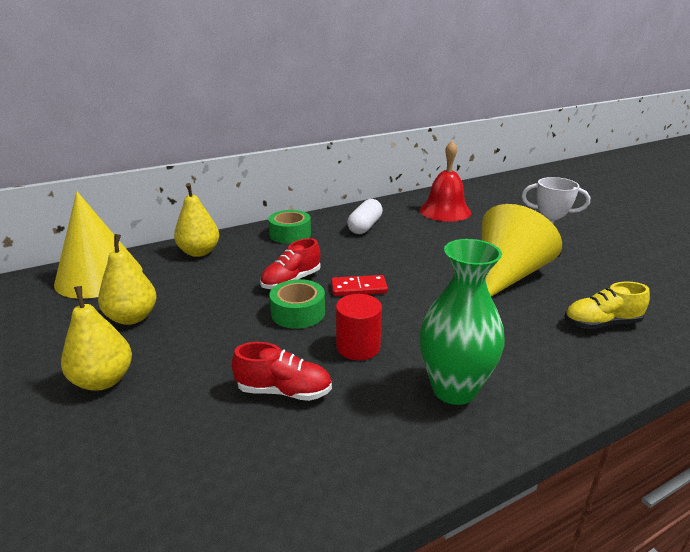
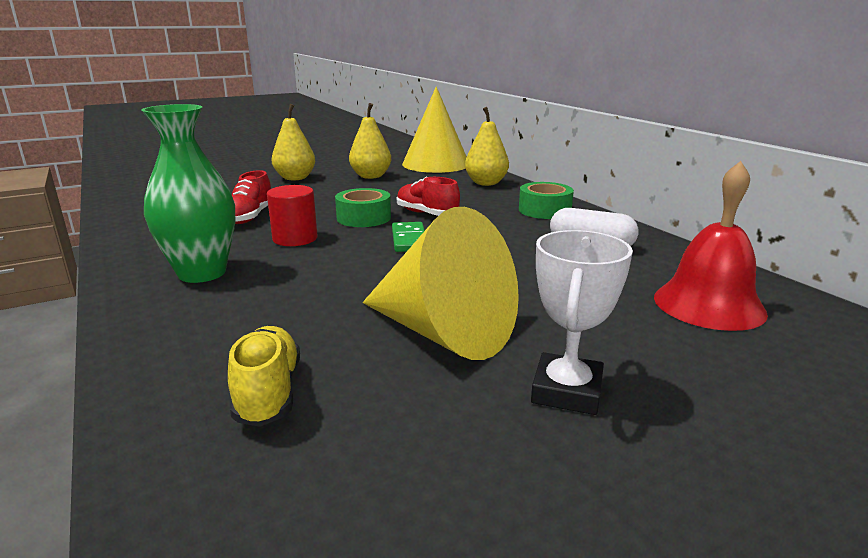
camera: 90 degrees right, 5 degrees down
(359, 288) = (409, 240): red domino -> green domino

